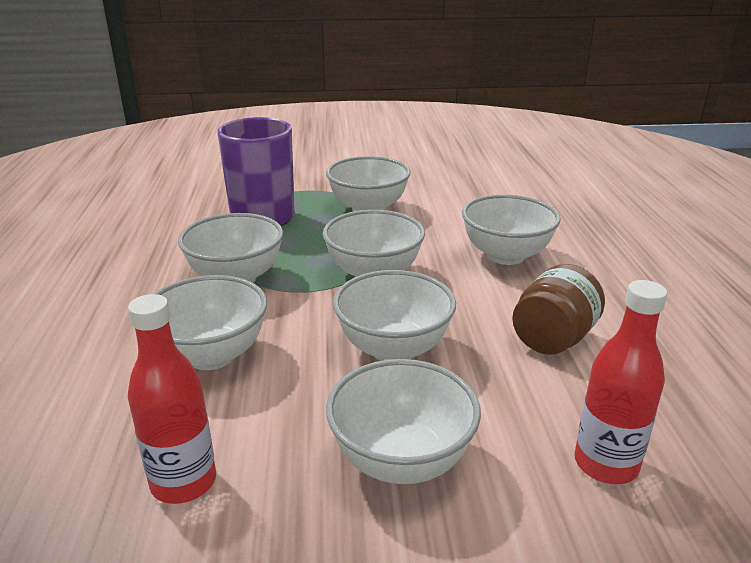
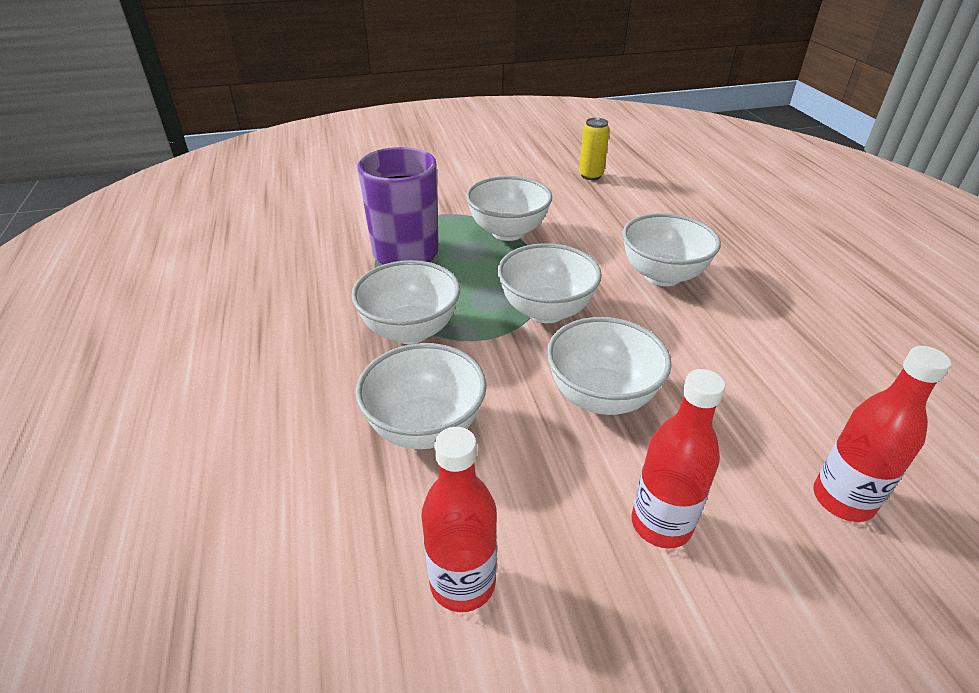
camera: 10 degrees left, 10 degrees up
(401, 460) = (661, 524): white bowl -> red bottle
(473, 169) = (591, 176): none -> yellow can
(553, 338) = (743, 366): brown jar -> none

